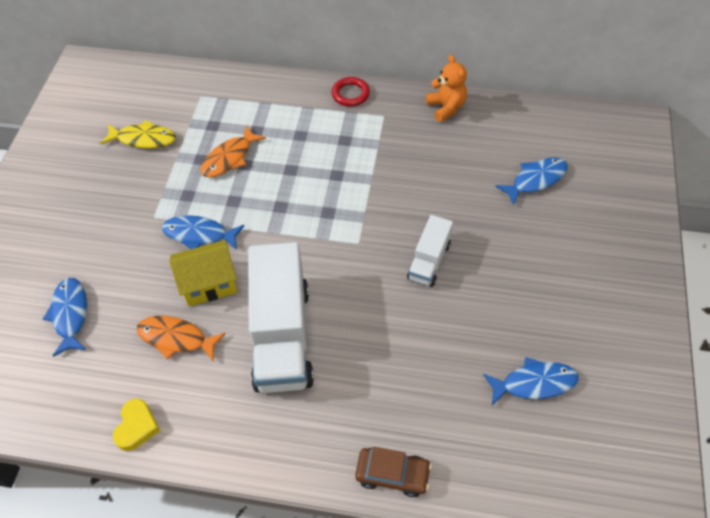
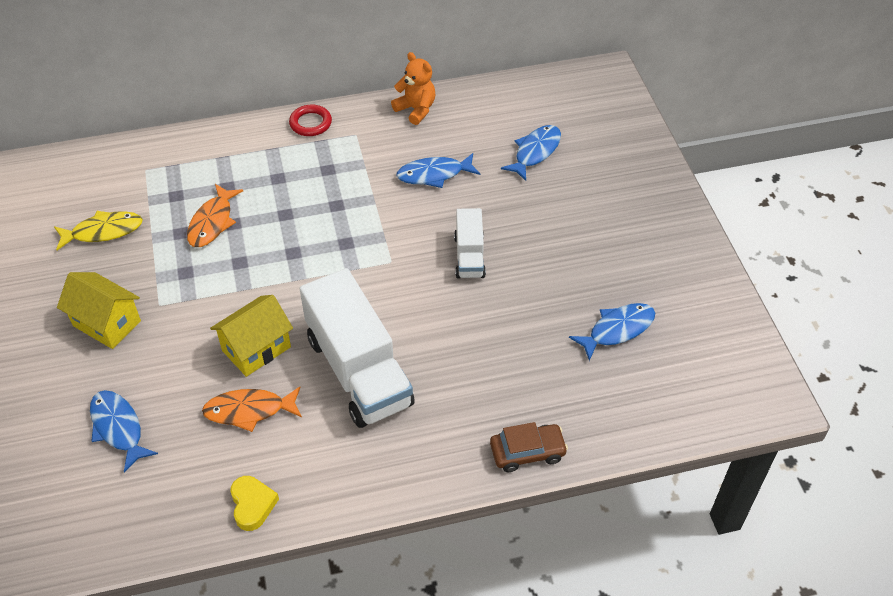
camera: 25 degrees left, 5 degrees down
(107, 219) = (107, 323): none -> yellow house
(199, 234) = (220, 306): blue fish -> blue fish (434, 174)

